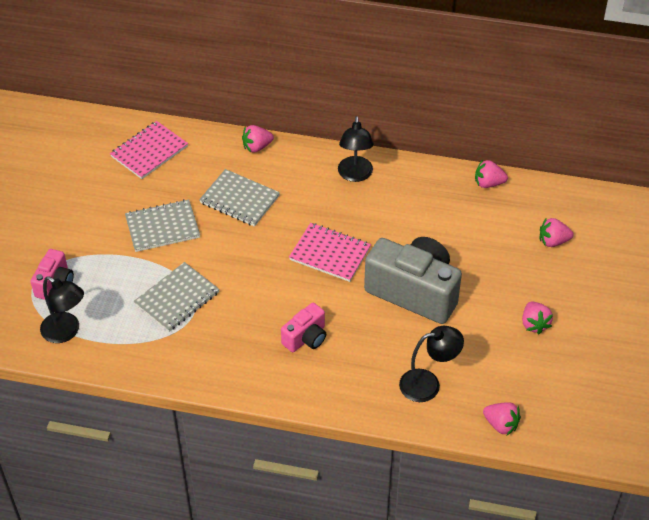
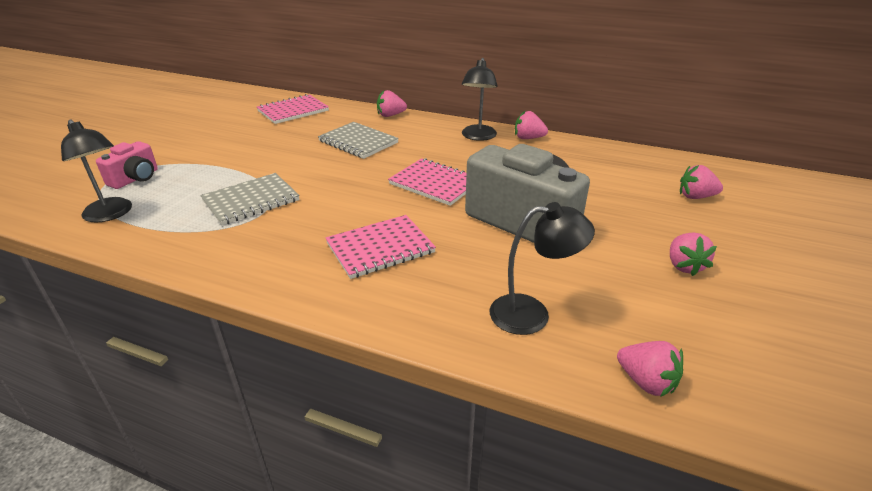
camera: 10 degrees right, 15 degrees down
(162, 227) = (272, 152): grey notebook -> none
(306, 338) = (380, 248): pink camera -> pink notebook
(488, 183) = (616, 151): pink strawberry -> pink strawberry (528, 138)

